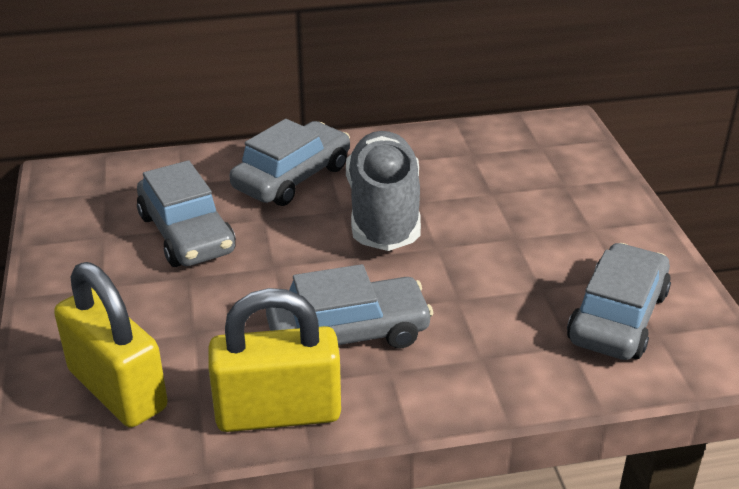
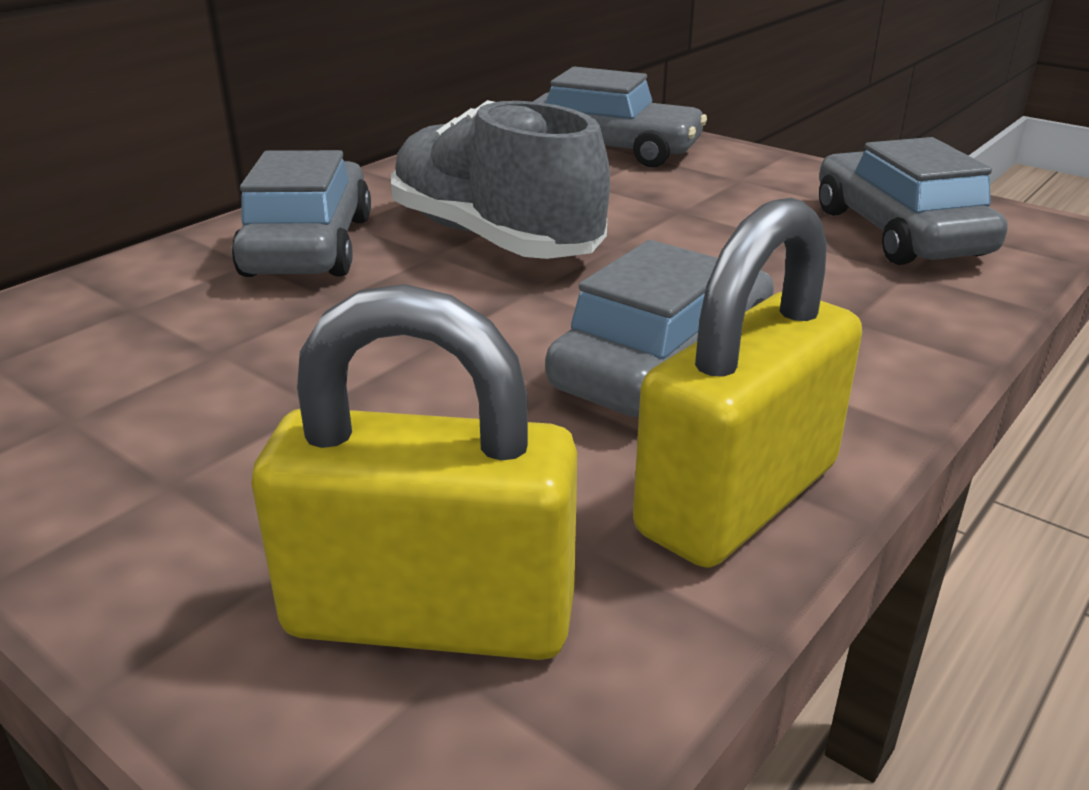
camera: 40 degrees left, 5 degrees down
(186, 234) = (232, 357): grey car -> grey car (611, 149)

